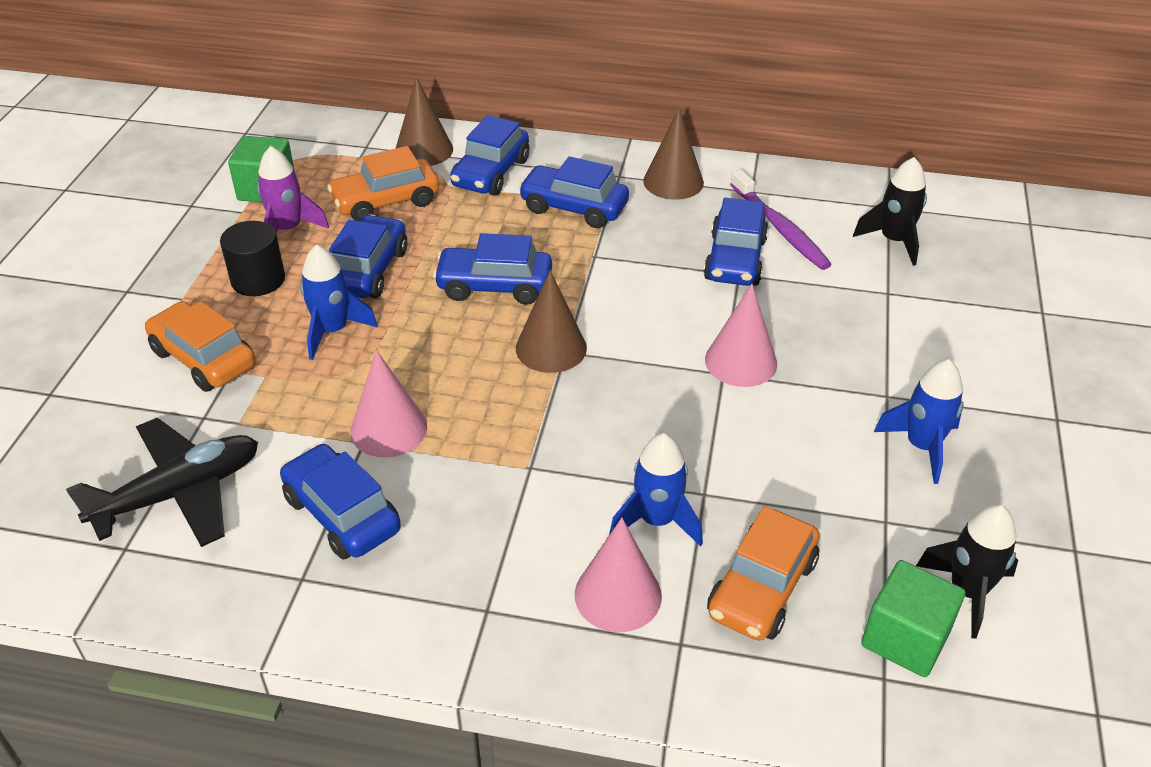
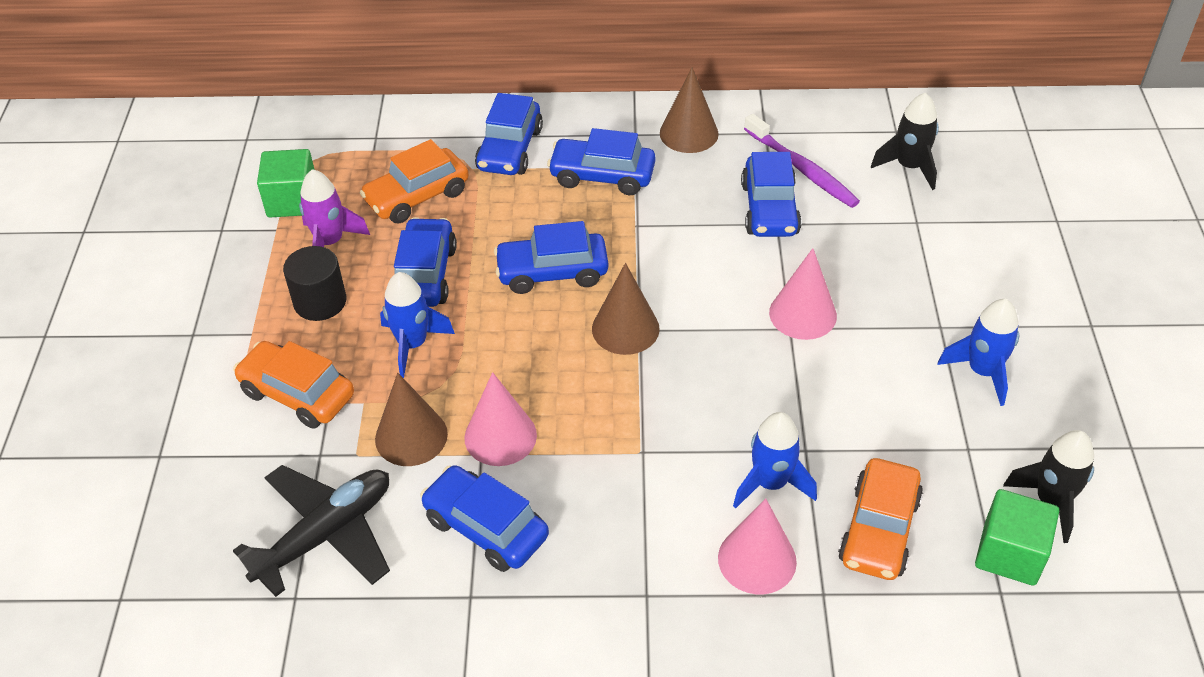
camera: 10 degrees left, 5 degrees up
(424, 150) = (435, 133): brown cone -> brown cone (411, 436)

